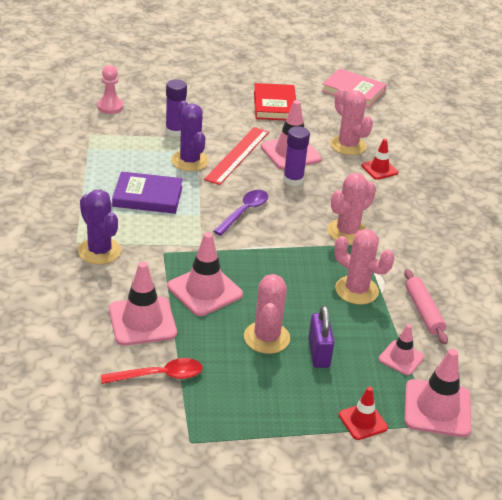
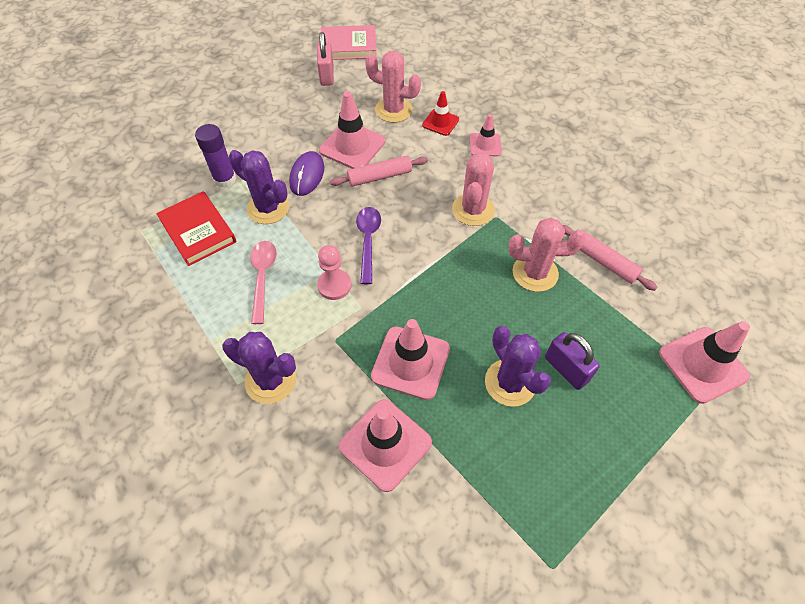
camera: 30 degrees left, 20 degrees up
(110, 107) = (134, 183): pink pawn -> pink pawn (334, 285)
(147, 196) = (263, 277): purple book -> pink spoon
(159, 376) = (457, 504): red spoon -> none
(237, 155) = (307, 175): red ruler -> purple mouse
(266, 338) = (510, 382): pink cactus -> purple cactus
(275, 105) = (293, 98): red book -> red book (198, 231)
(293, 180) = (380, 176): purple glue stick -> pink rolling pin
(315, 102) = (327, 75): none -> pink padlock
(362, 421) = (664, 424): red traffic cone -> none
(401, 358) = (631, 327): pink traffic cone -> pink traffic cone (485, 145)

